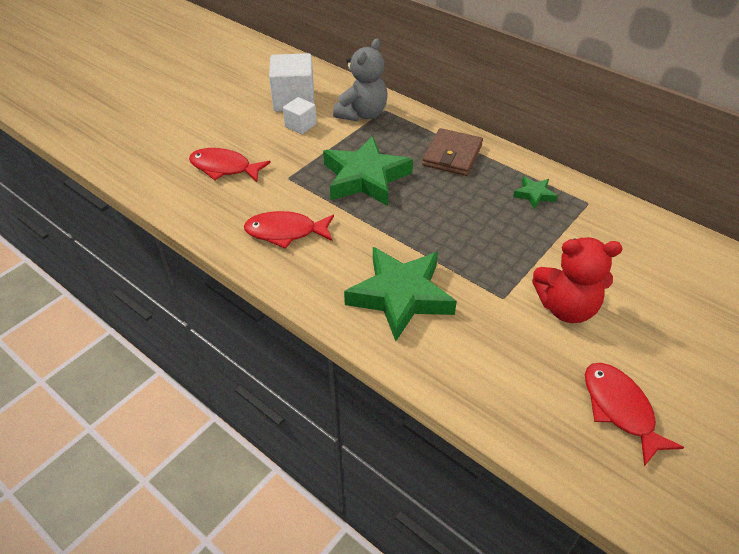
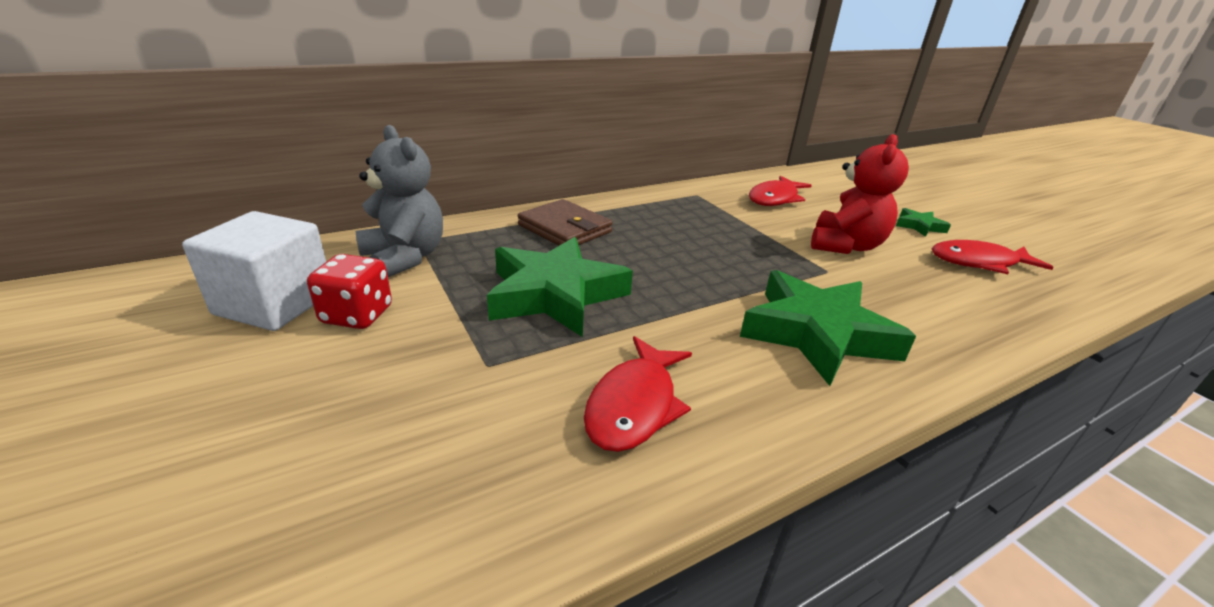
camera: 70 degrees left, 15 degrees down
(224, 168) = (371, 443): red fish -> red fish (775, 199)
(300, 125) = (357, 315): white cube -> red dice
(534, 195) = (669, 211): green star -> green star (919, 226)

